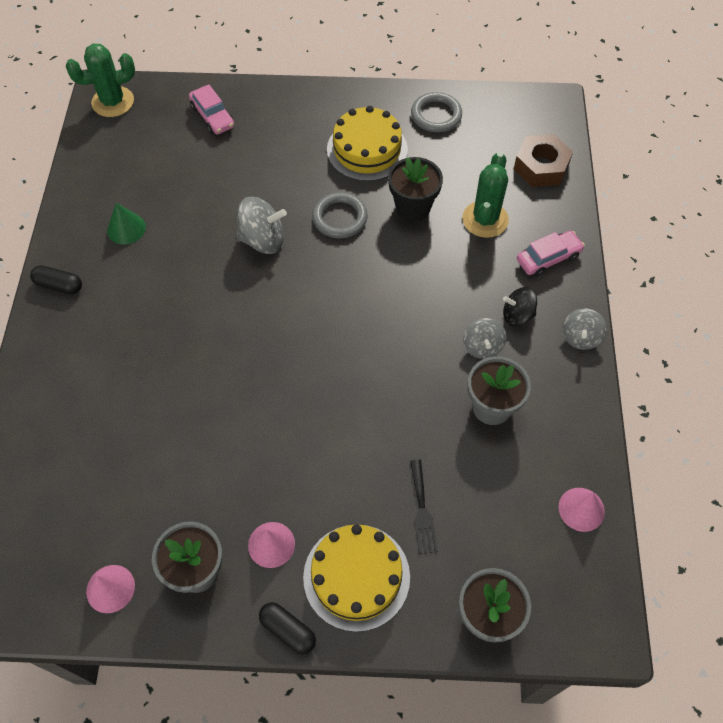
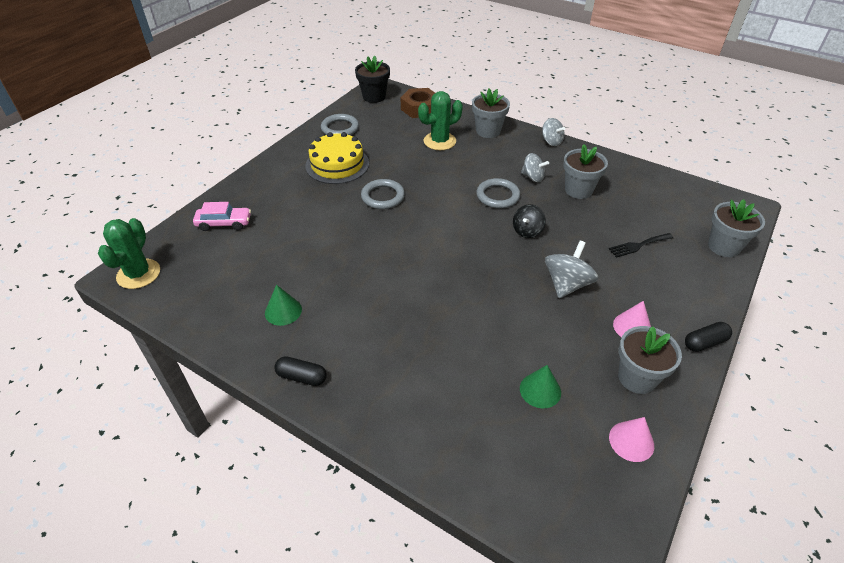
camera: 60 degrees left, 15 degrees down
(59, 285) = (302, 377): black capsule -> black capsule turned 60 degrees clockwise
(136, 483) = (540, 390): none -> green cone
(263, 240) = (367, 239): grey spinning top -> grey spinning top (567, 284)
(356, 576) = (675, 293): yellow cake -> none
(413, 207) = (404, 164): black flower pot -> black flower pot (374, 97)
(417, 325) = (498, 196): none -> grey ring
(422, 510) = (638, 245): black fork -> black fork turned 135 degrees clockwise
(485, 219) = (439, 141): green cactus -> green cactus turned 75 degrees counterclockwise
(517, 315) = (520, 156): black spinning top -> black spinning top (527, 231)
(548, 258) = (488, 131): pink car -> grey flower pot
(581, 509) = (666, 185): pink cone -> none

